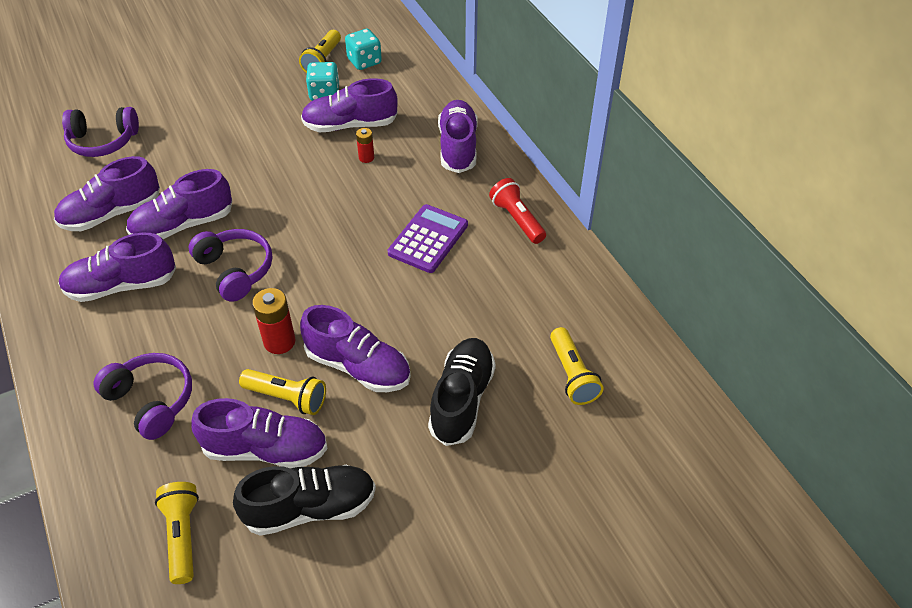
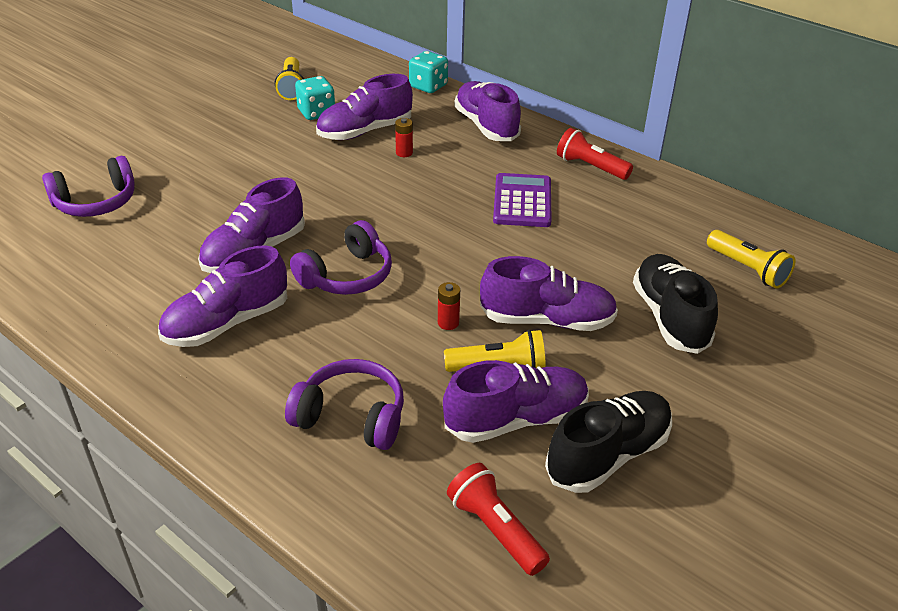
camera: 25 degrees left, 10 degrees down
(112, 213) = (160, 262): purple shoe -> none
(182, 536) = (495, 529): yellow flashlight -> red flashlight
(235, 270) = (347, 276): purple headphones -> purple headphones turned 105 degrees clockwise
(279, 342) = (448, 323): red battery -> red battery, size x0.59
(364, 61) = (335, 80): turquoise dice -> turquoise dice (428, 86)

